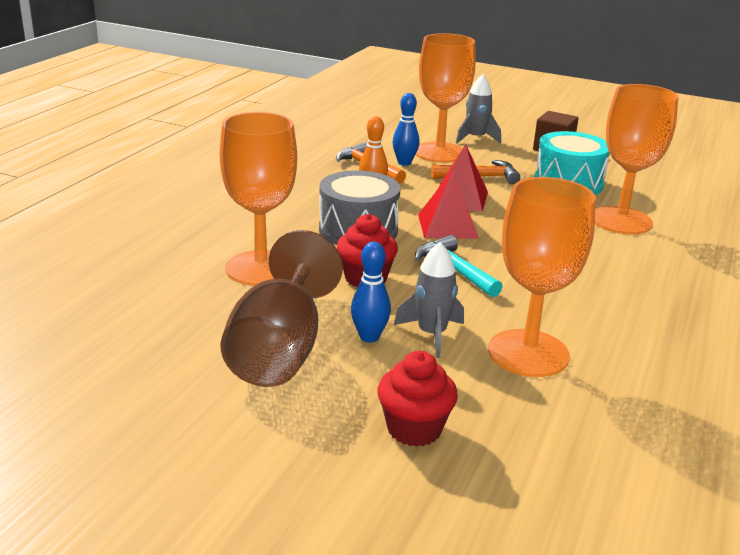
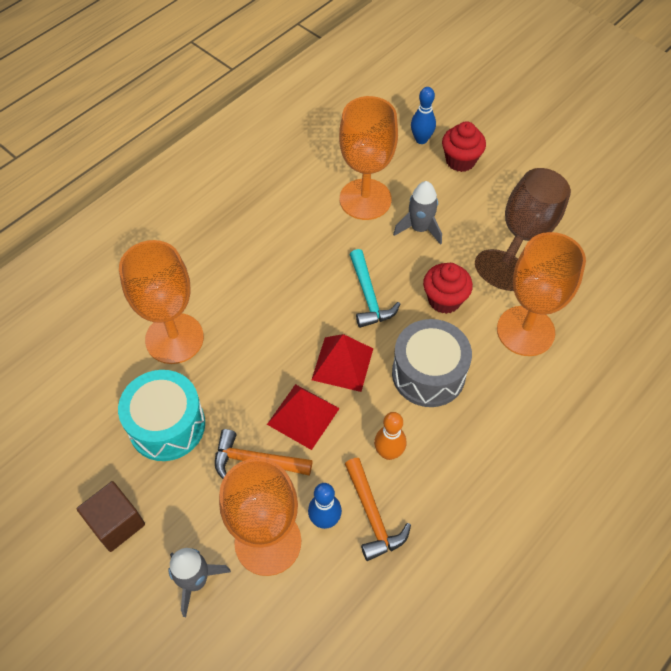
camera: 160 degrees left, 30 degrees up
(369, 337) = (462, 235): blue bowling pin -> blue bowling pin (421, 139)

